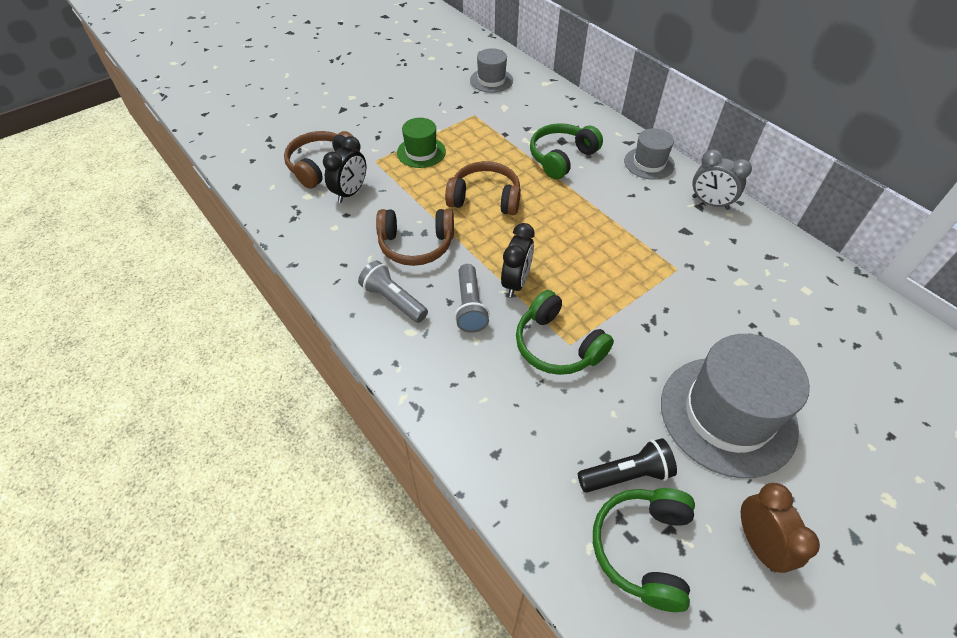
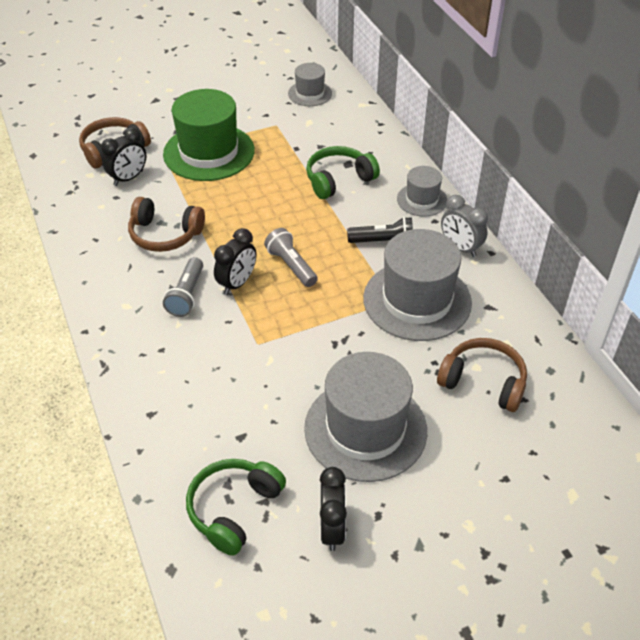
camera: 15 degrees right, 5 degrees down
(393, 300) = (124, 277): grey flashlight -> grey flashlight (291, 266)
(421, 152) = (209, 152): green hat -> green hat, size x1.92
(485, 198) = (247, 205): brown headphones -> brown headphones (483, 382)
(557, 345) = (246, 342): green headphones -> none
(626, 474) = (250, 454): black flashlight -> black flashlight (383, 242)
(700, 264) = (417, 300): none -> grey hat
(758, 543) = (332, 529): brown clock -> black clock

